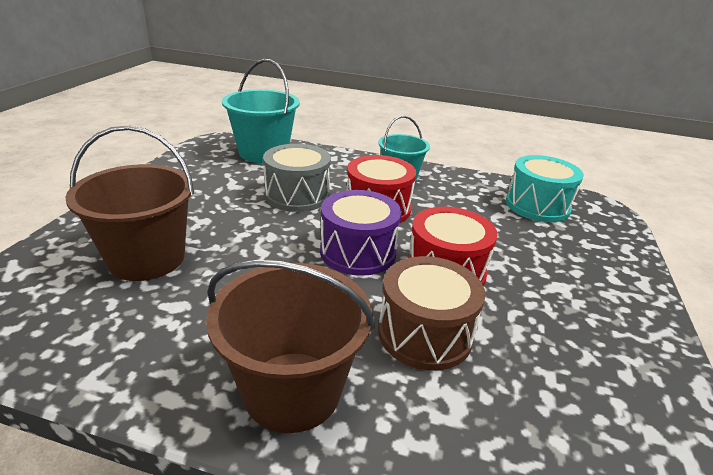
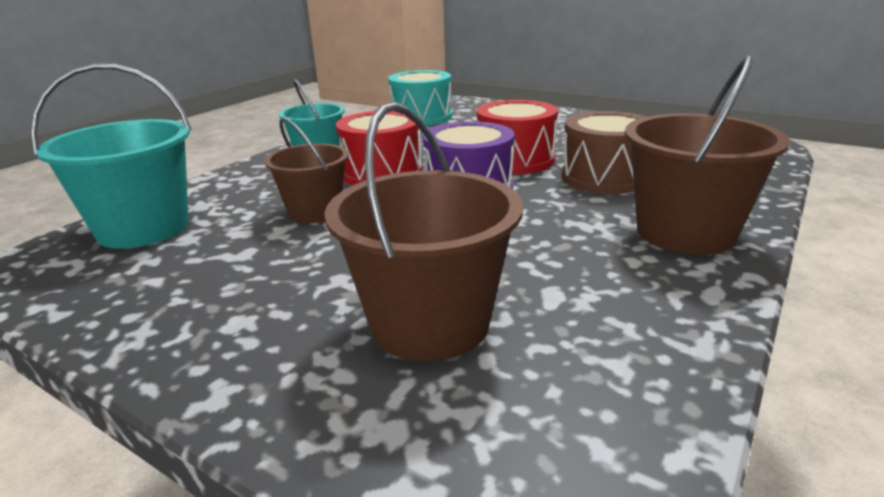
camera: 70 degrees left, 5 degrees down
(297, 195) = (315, 211): grey drum -> brown bucket

